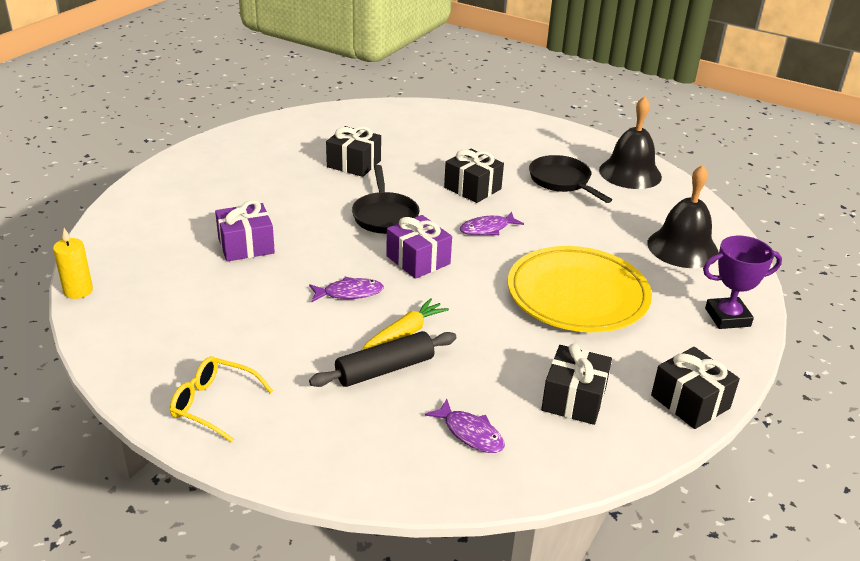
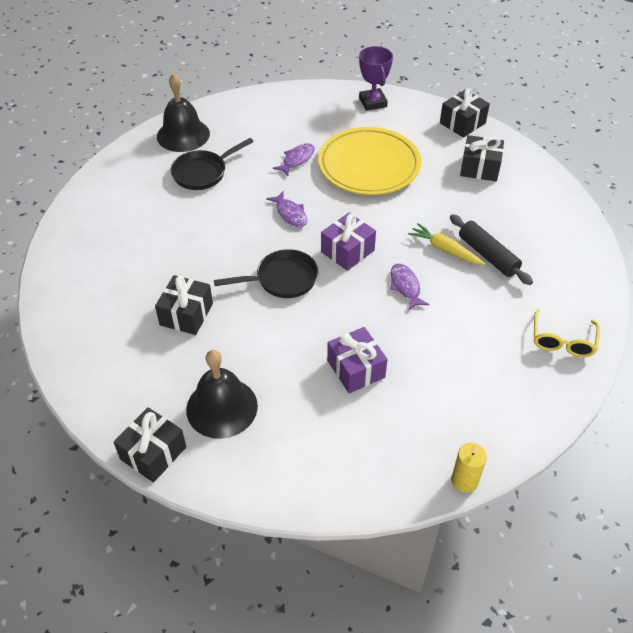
camera: 95 degrees left, 15 degrees up
(470, 433) = (530, 210): purple fish -> purple fish (297, 160)
(472, 188) = (223, 226): black gift -> black gift (153, 453)
(682, 248) = (293, 115): black bell -> black bell (222, 407)

